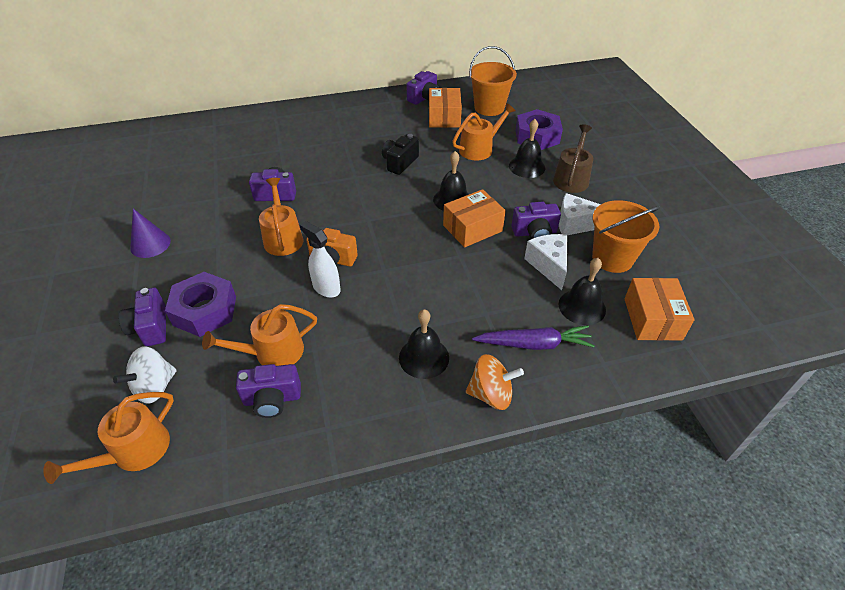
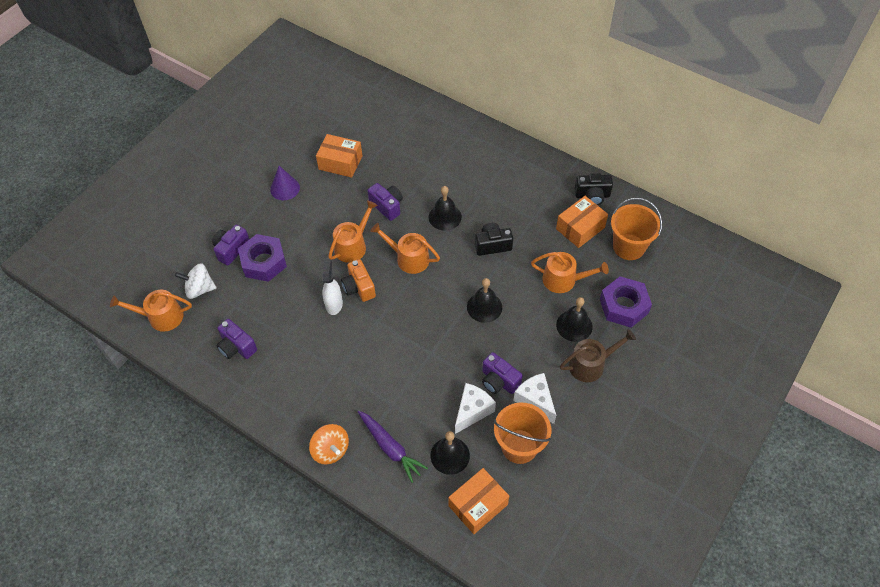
camera: 50 degrees right, 10 degrees up
(273, 352) = (265, 320): orange watering can -> orange watering can (408, 258)
(424, 98) = (592, 196): purple camera -> black camera
(424, 357) = (327, 396): black bell -> black bell (445, 217)
(472, 228) = (466, 340): orange box -> orange box (340, 162)

